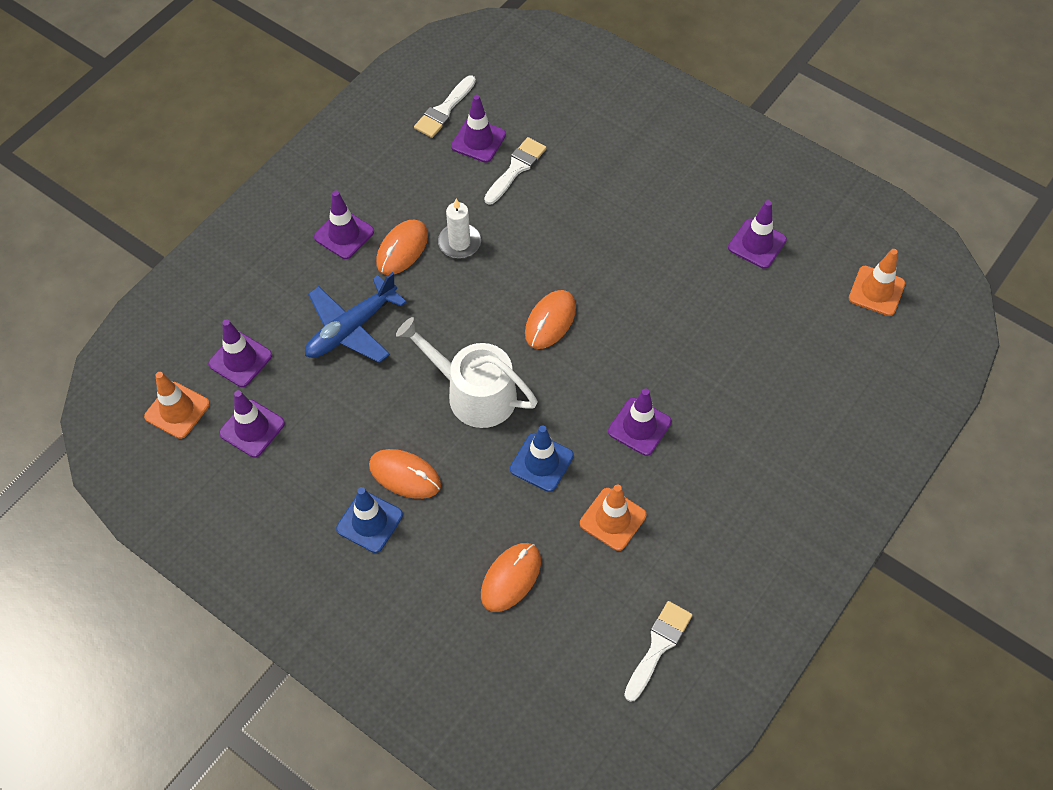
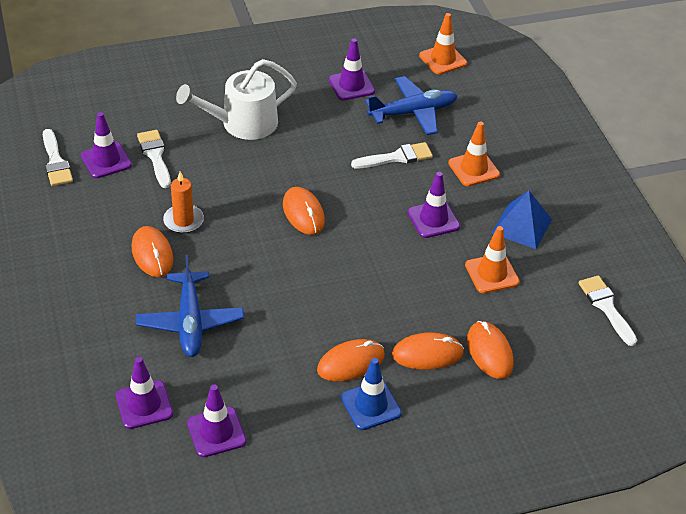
camera: 55 degrees left, 15 degrees down
(177, 410) = (148, 472): orange traffic cone -> orange traffic cone (473, 169)
(344, 234) = (99, 278): purple traffic cone -> none
(459, 243) = (183, 221): white candle -> orange candle
(465, 528) = (427, 354): none -> orange mouse
(473, 393) = (320, 286): white watering can -> white watering can (242, 123)
(541, 462) = (413, 283): blue traffic cone -> none
(694, 344) = (397, 157): none -> white brush
(701, 506) = (521, 226): none -> blue pyramid
(771, 317) = (413, 112): none -> blue plane

